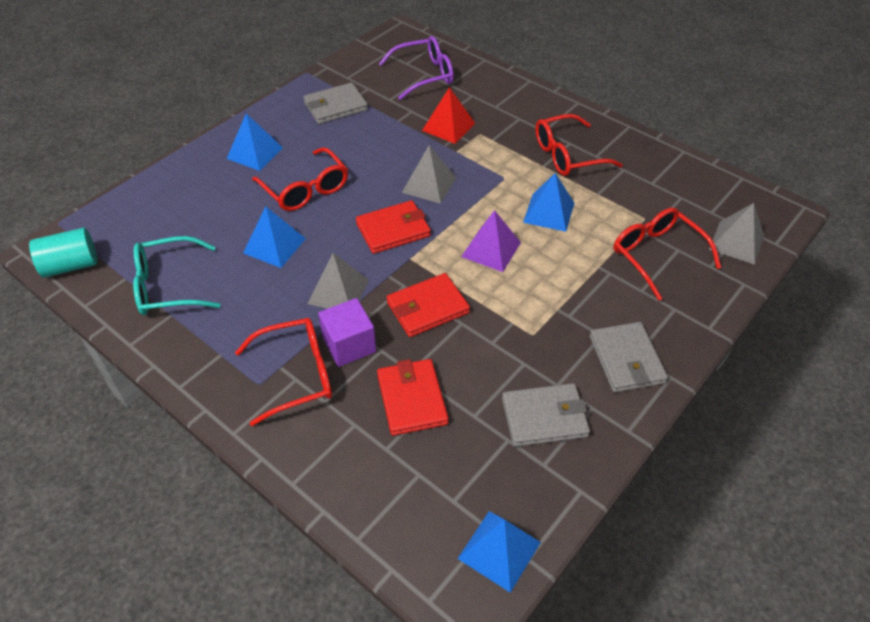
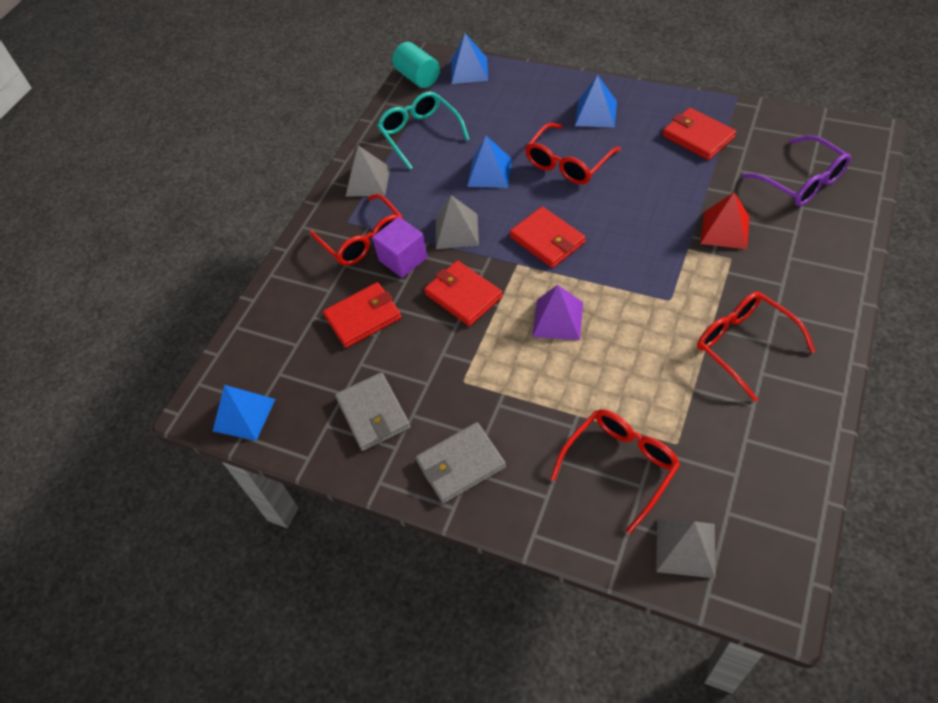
camera: 80 degrees right, 5 degrees up
(335, 106) = (698, 137): grey wallet -> red wallet
(429, 184) = (624, 244): grey pyramid -> grey pyramid (368, 181)
(548, 212) = (637, 351): blue pyramid -> blue pyramid (469, 70)

